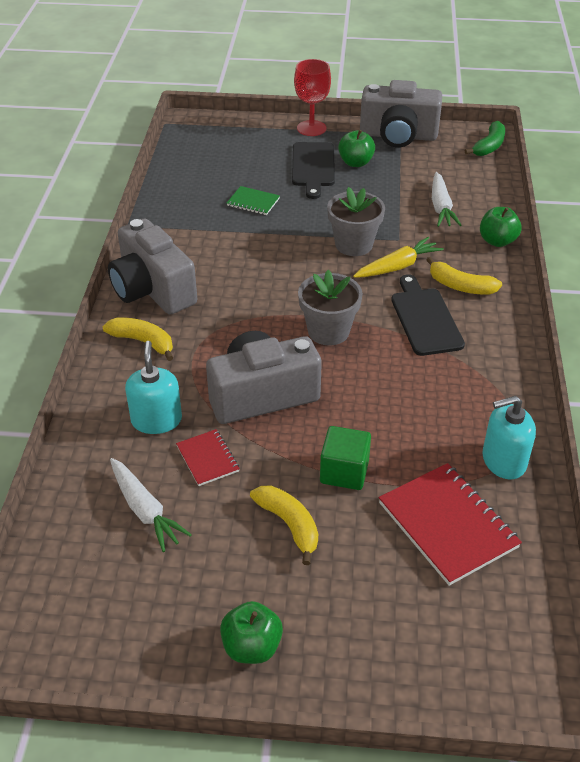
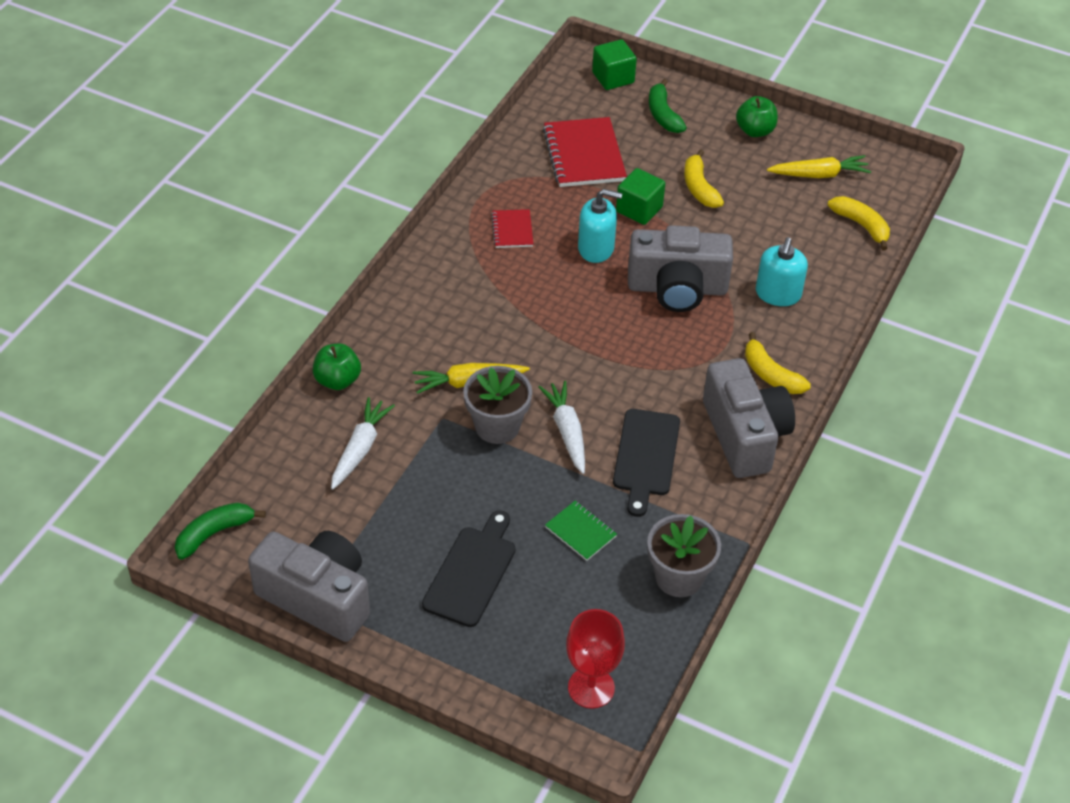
camera: 160 degrees left, 5 degrees up
(144, 599) = (819, 174): none -> yellow carrot
(145, 510) = (805, 228): white carrot -> white carrot (567, 431)
(208, 459) = (744, 250): red notebook -> red notebook (512, 230)
(311, 128) = (428, 658): red goblet -> red goblet (591, 688)
(328, 331) = (585, 330): grey flower pot -> grey flower pot (679, 577)
(355, 163) = (411, 561): green apple -> none
(387, 629) = (663, 114): none -> green banana
(425, 318) = (483, 315): black cutting board -> black cutting board (645, 457)
(460, 286) = (422, 339): yellow banana -> yellow banana (861, 225)
(492, 676) = (613, 78): none -> green cube
(503, 461) = (510, 181): turquoise soap dispenser -> turquoise soap dispenser (596, 248)

